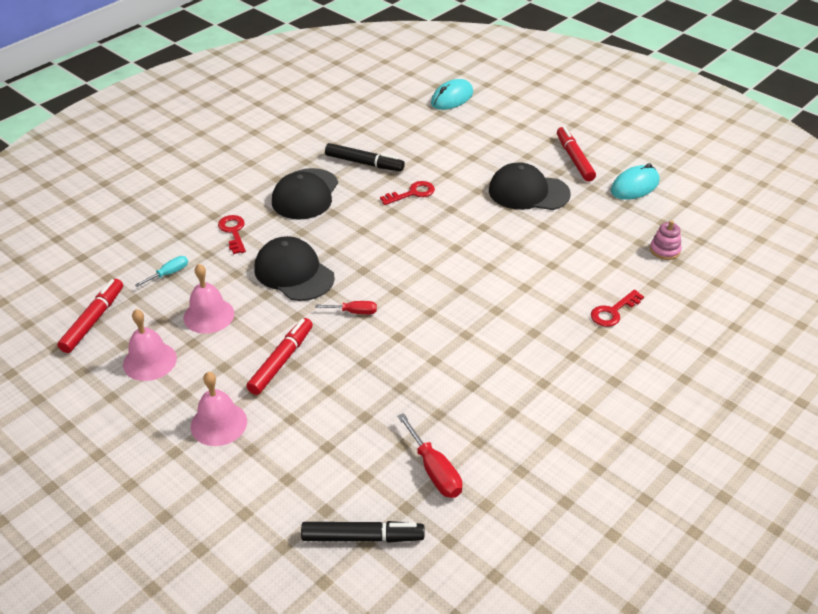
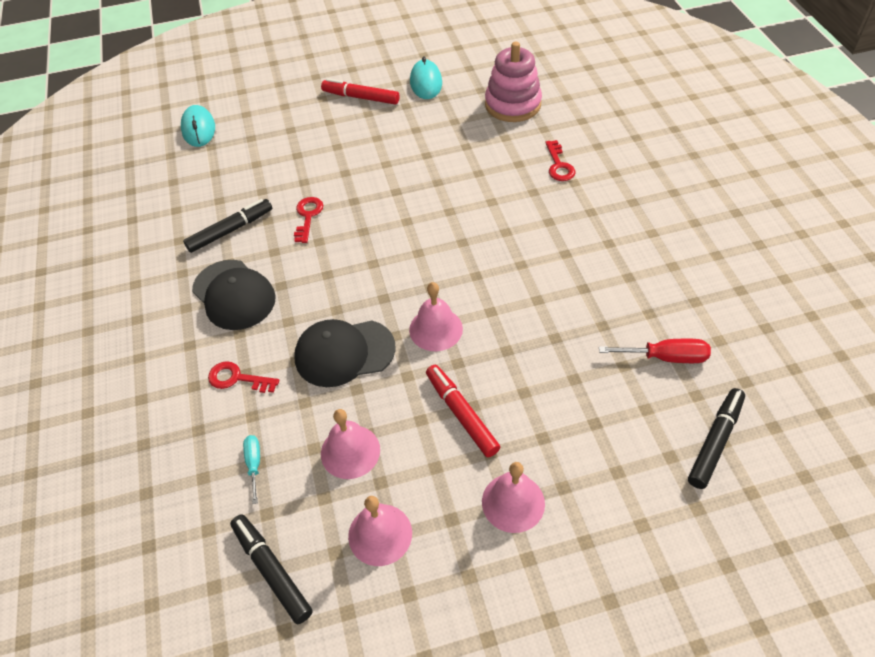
camera: 55 degrees left, 10 degrees up
(93, 320) = (272, 571): red marker -> black marker
(354, 312) = (436, 329): red screwdriver -> pink bell
(528, 192) = (377, 143): black cap -> none
(665, 250) = (513, 104): pink stacking toy -> pink stacking toy, size x2.06

